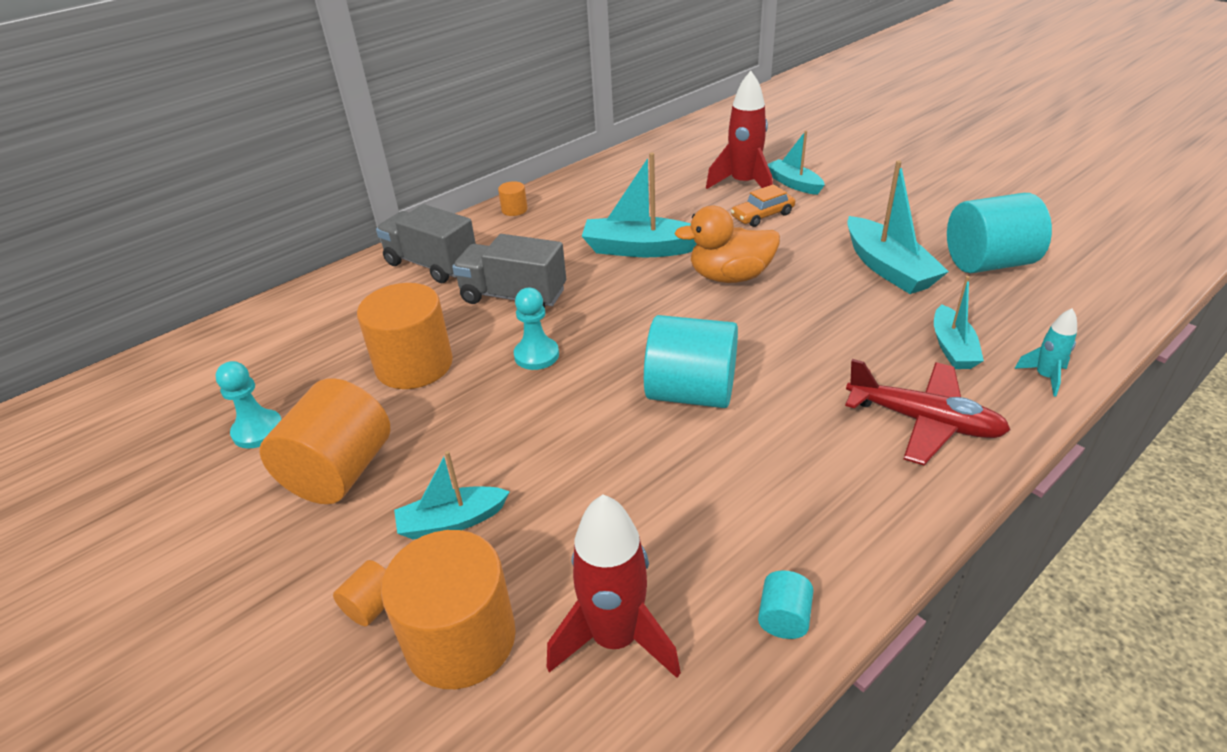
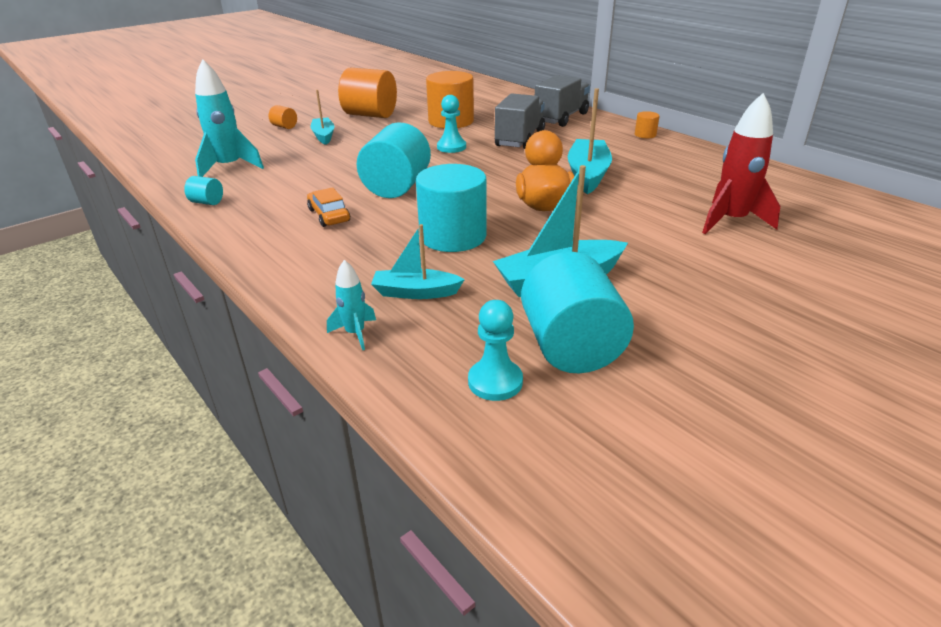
camera: 90 degrees right, 5 degrees down
(258, 431) = (408, 99): turquoise pawn -> turquoise pawn (495, 382)
(461, 639) = (255, 141): orange cylinder -> none
(615, 638) = (229, 167): red rocket -> turquoise rocket
(762, 215) = (661, 226): orange car -> orange car (329, 215)
(794, 184) = (745, 248): turquoise boat -> none
(823, 333) = (453, 236): none -> turquoise cylinder
(924, 421) = (328, 263): red plane -> none

